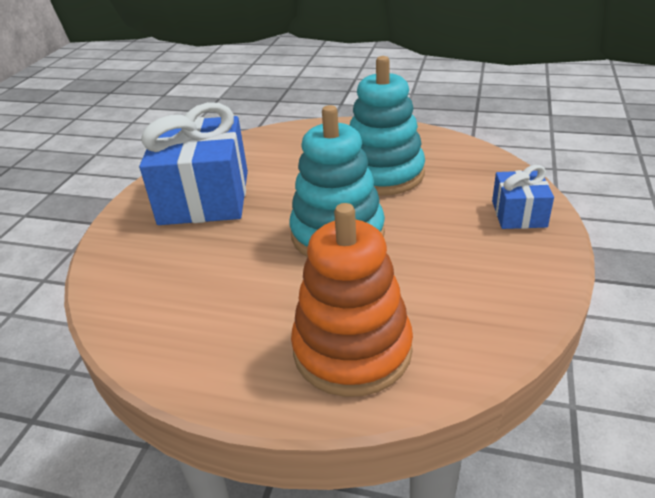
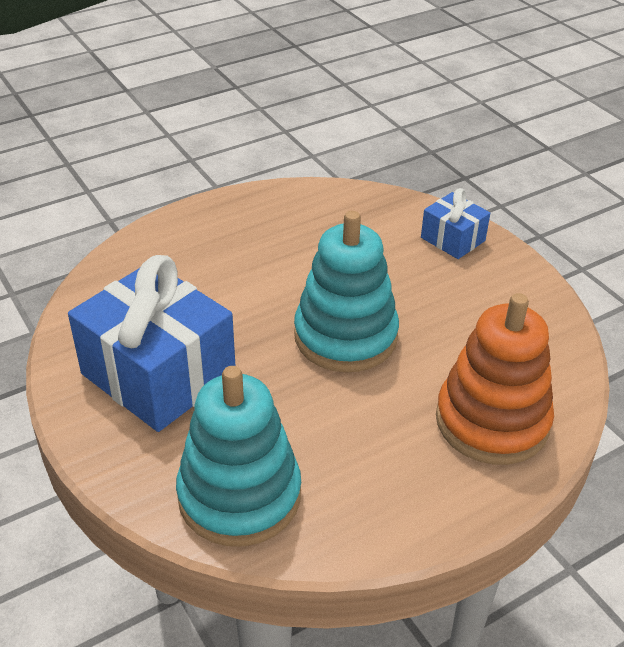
camera: 50 degrees left, 5 degrees up
(383, 174) = (299, 255): turquoise stacking toy -> turquoise stacking toy (239, 495)

